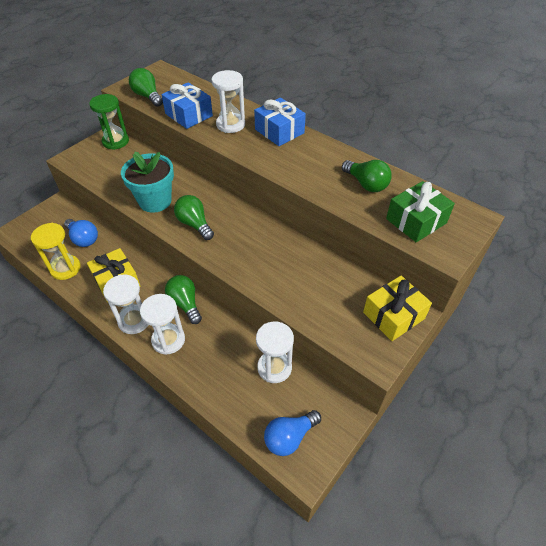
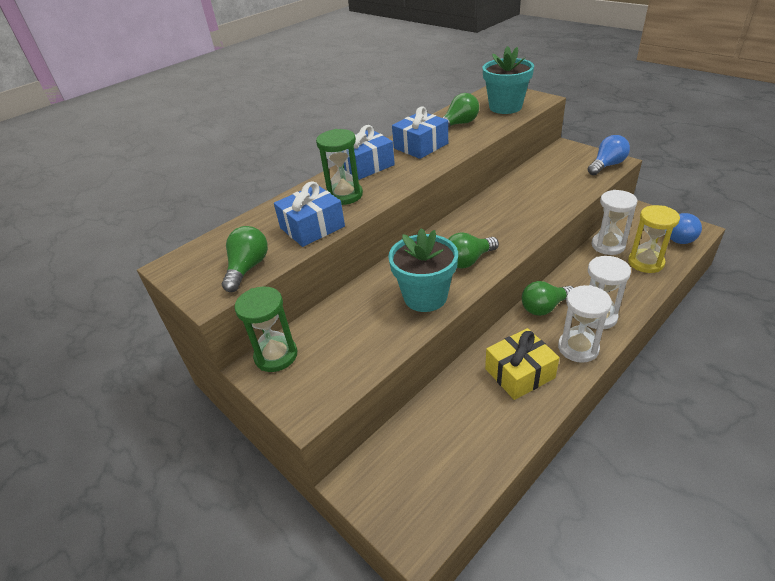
camera: 80 degrees left, 10 degrees down
(65, 268) = (500, 437): yellow hourglass -> yellow hourglass (645, 262)
(83, 239) = (438, 425): blue light bulb -> blue light bulb (607, 165)
(147, 96) = (248, 268): green light bulb -> green light bulb turned 135 degrees clockwise
(230, 124) = (344, 195): white hourglass -> green hourglass
(315, 160) = (421, 146): none -> blue gift
(393, 315) = (570, 154): yellow gift -> none
(416, 221) = (505, 107): green gift -> turquoise flower pot

